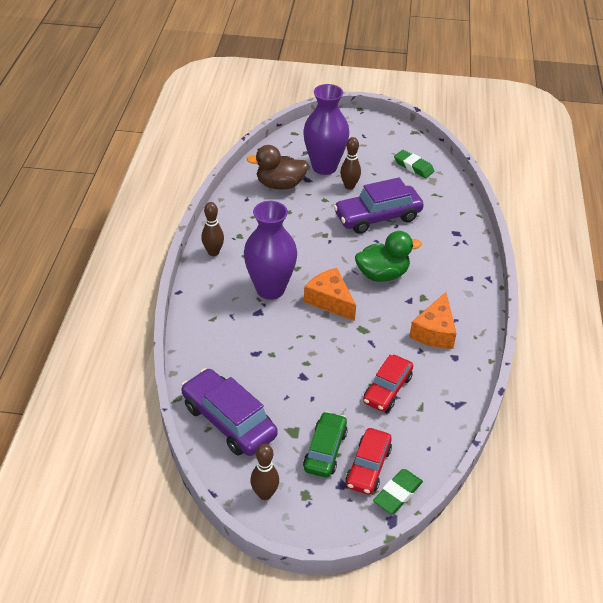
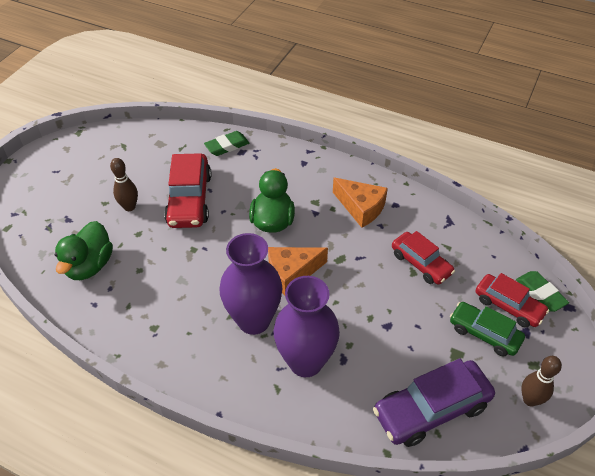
camera: 70 degrees left, 5 degrees up
(213, 252) = (169, 361): brown bowling pin -> none
(280, 185) = (89, 265): brown duck -> green duck
(324, 167) = (85, 218): purple vase -> purple vase (305, 362)
(377, 217) = (189, 199): purple car -> red car
(413, 167) = (131, 150): green eraser -> green eraser (227, 146)

